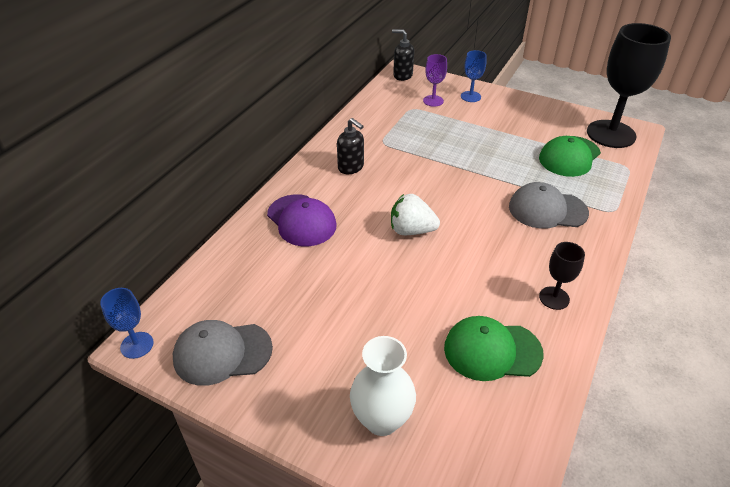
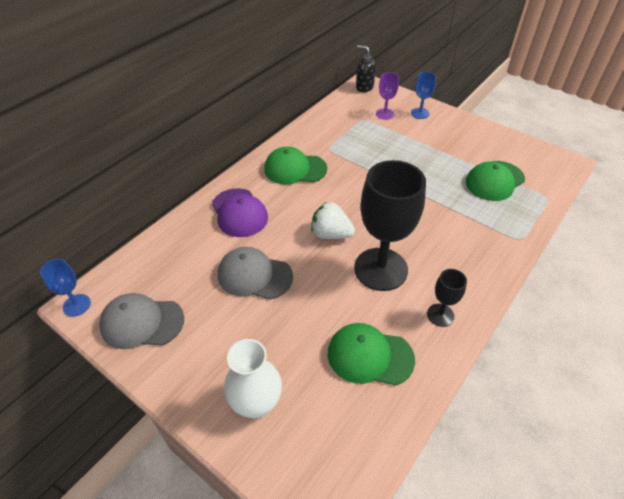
camera: 10 degrees right, 5 degrees up
(351, 167) = (295, 169): black soap dispenser -> green cap
(547, 210) = (459, 230): grey cap -> grey cap (254, 275)
(611, 134) = (540, 163): black goblet -> black goblet (380, 269)

